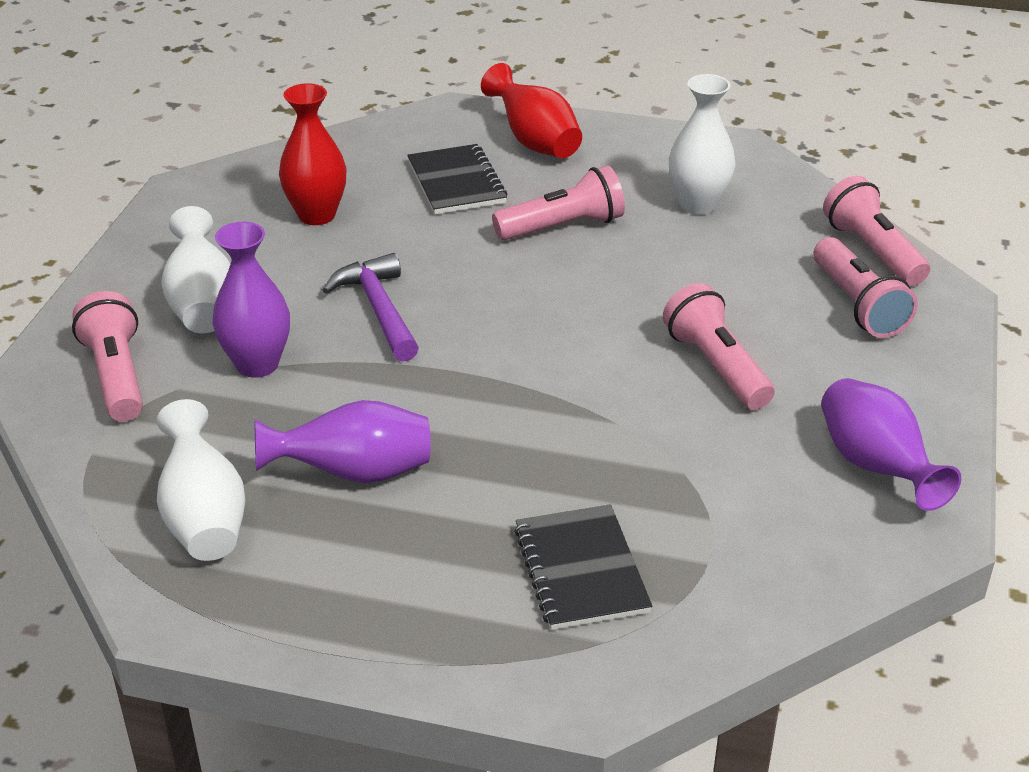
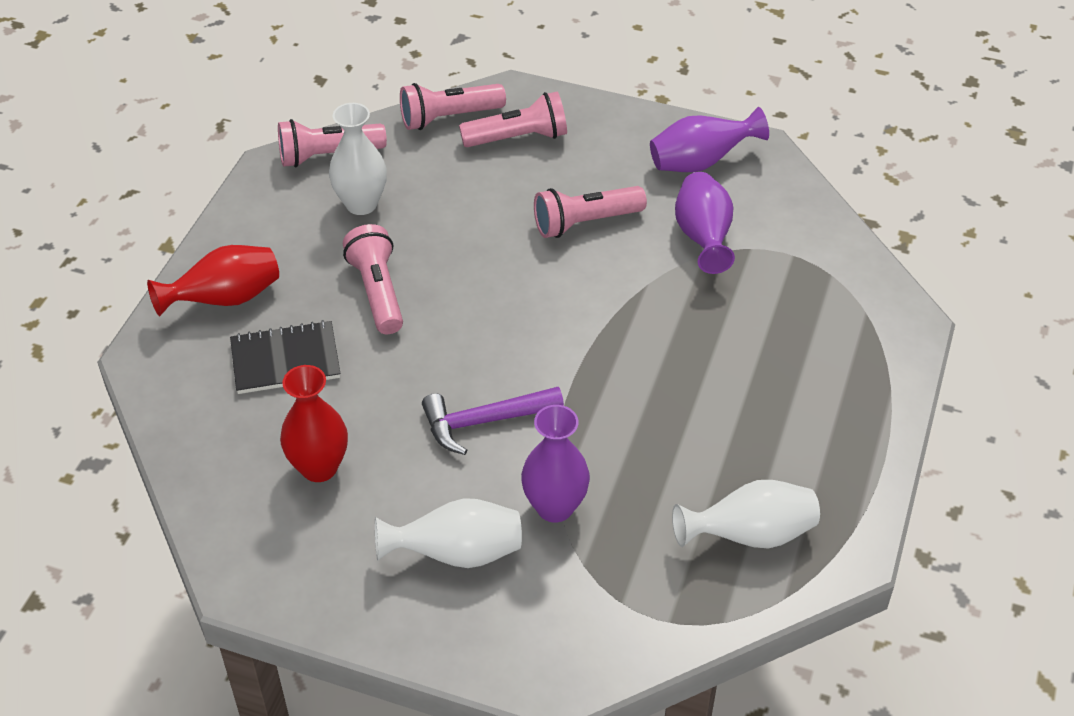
camera: 85 degrees left, 10 degrees up
(116, 376) = (562, 613): pink flashlight -> pink flashlight (328, 155)
(354, 473) = (700, 440): purple vase -> purple vase (703, 238)
(581, 570) = (802, 317): black notebook -> none

